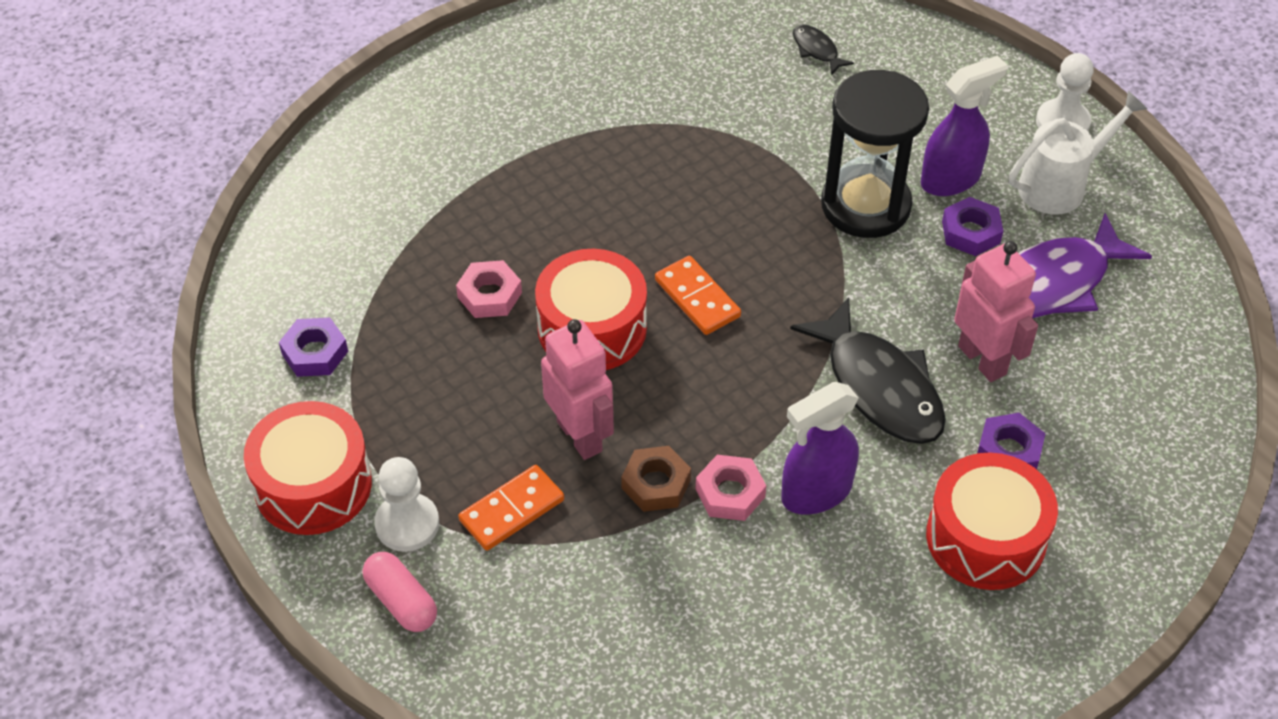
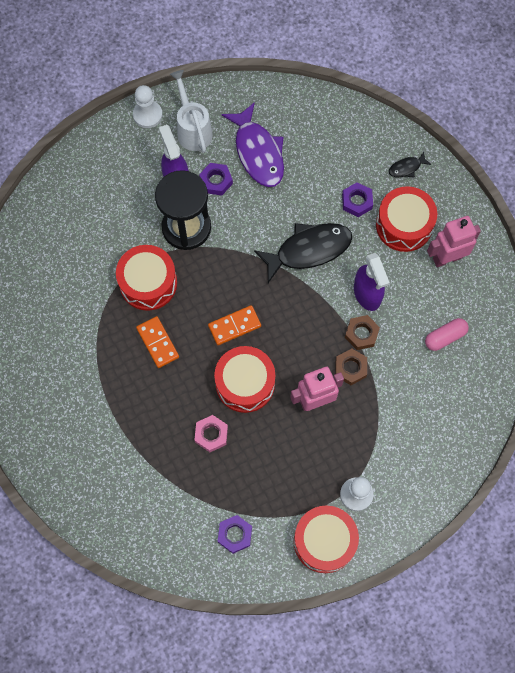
camera: 80 degrees left, 20 degrees up
(401, 601) = (402, 501): pink capsule -> pink capsule (445, 337)
(512, 510) = (356, 441): orange domino -> orange domino (158, 343)
(730, 493) = (361, 334): pink nut -> brown nut
(746, 172) = (148, 283): none -> red drum
(816, 50) = (60, 225): black fish -> black fish (406, 168)
(982, 360) = (300, 198): pink robot -> pink robot (447, 258)

